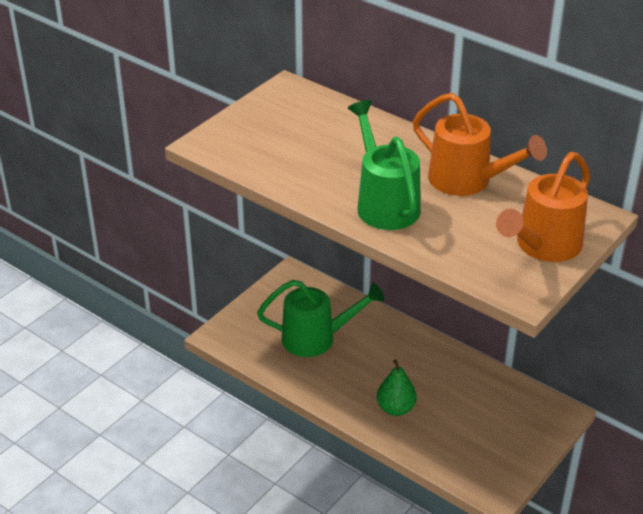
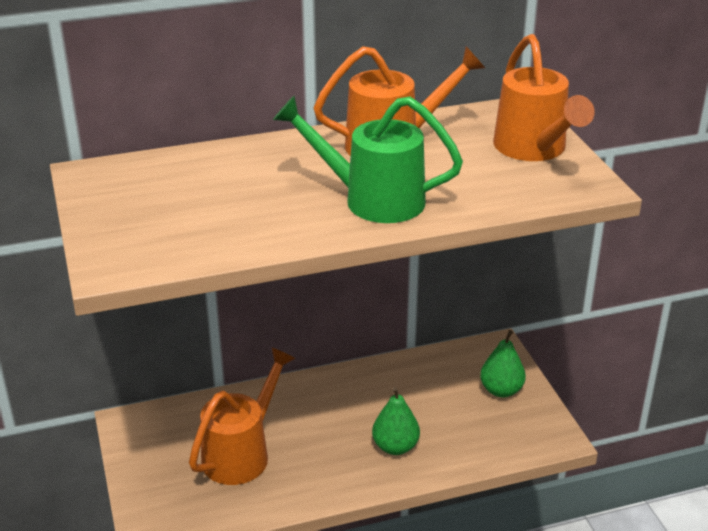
camera: 55 degrees left, 5 degrees down
(316, 338) = (242, 453): green watering can -> orange watering can
(514, 437) = (501, 390): none -> green pear

